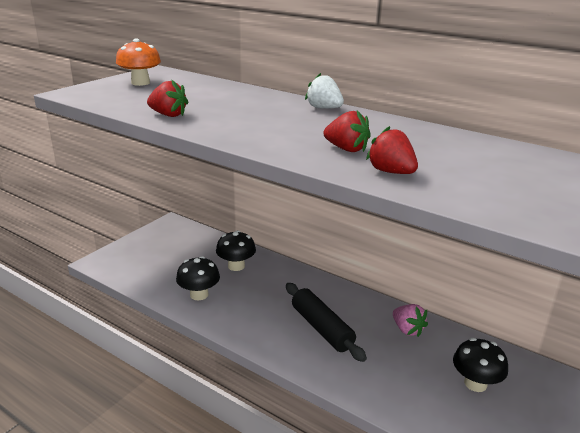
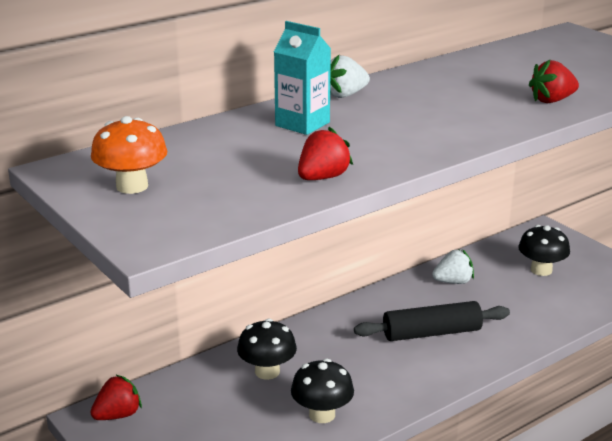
camera: 70 degrees left, 0 degrees up
(257, 103) = (302, 124): none -> turquoise carton
(346, 149) = (487, 107): red strawberry -> red strawberry (118, 415)
(407, 330) = (453, 282): pink strawberry -> white strawberry

